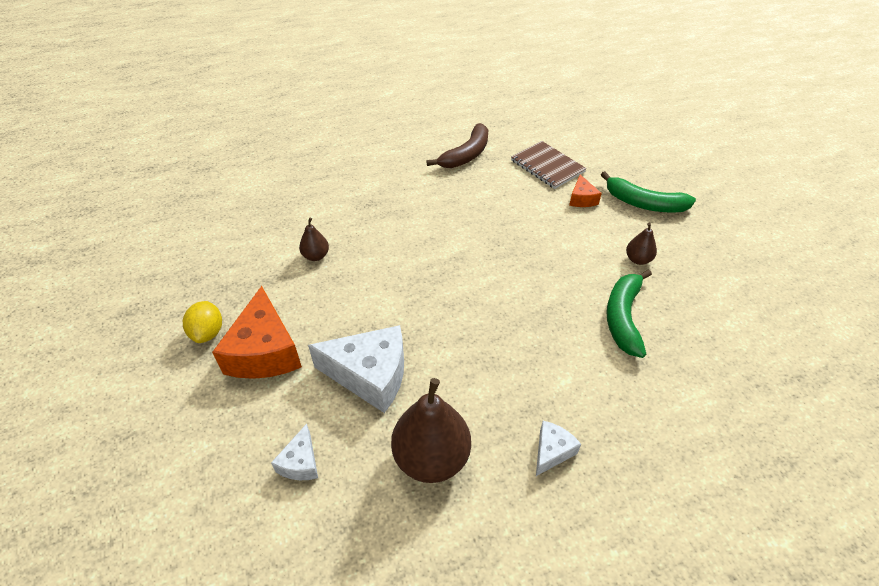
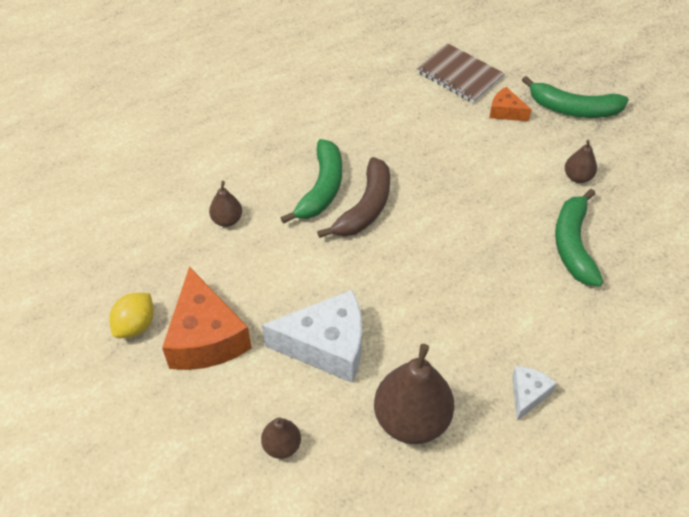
camera: 10 degrees left, 5 degrees up
(208, 332) = (136, 325): yellow lemon -> yellow lemon turned 45 degrees clockwise
(300, 462) = (282, 446): white cheese -> brown pear
(405, 241) = (322, 188): none -> green banana
(466, 154) = (364, 70): brown banana -> brown banana (365, 207)
(582, 199) = (505, 112): orange cheese -> orange cheese turned 135 degrees clockwise

